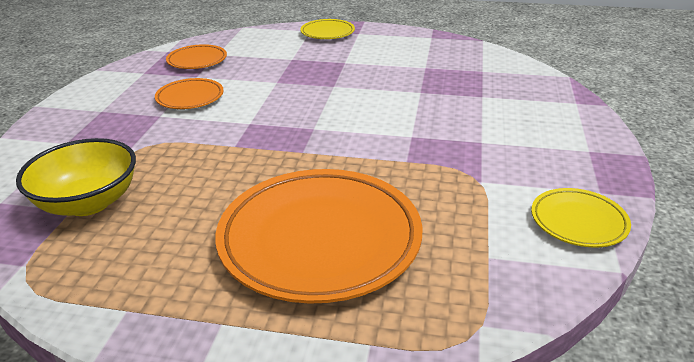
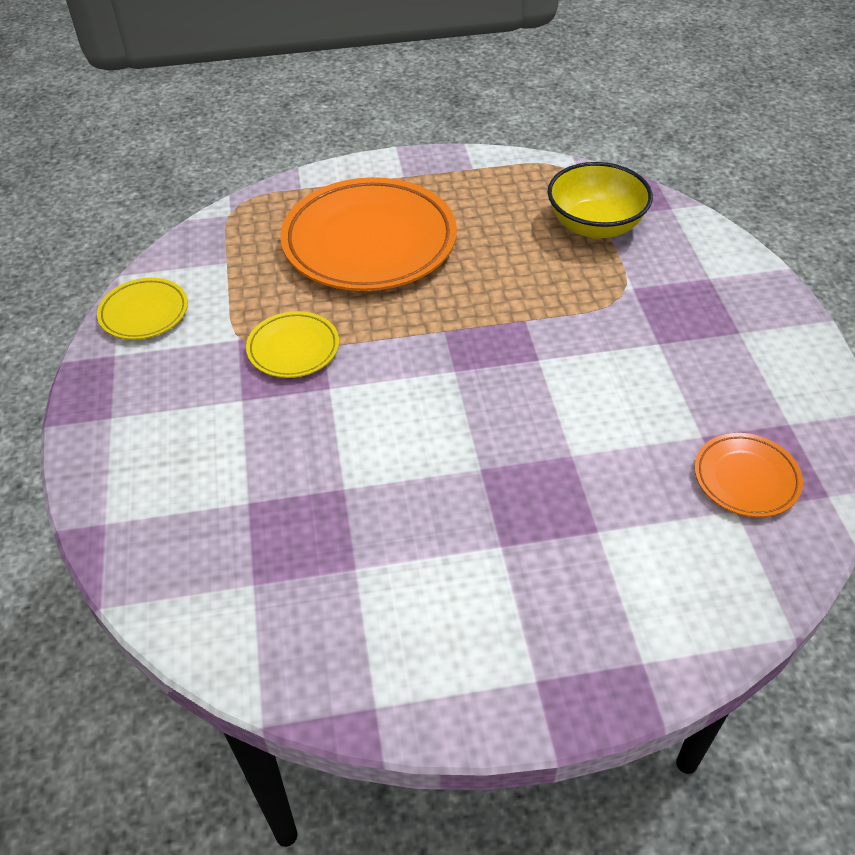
camera: 160 degrees right, 15 degrees up
(190, 98) = (658, 385): orange plate -> none
(327, 33) = (600, 660): yellow plate -> yellow plate (293, 349)

